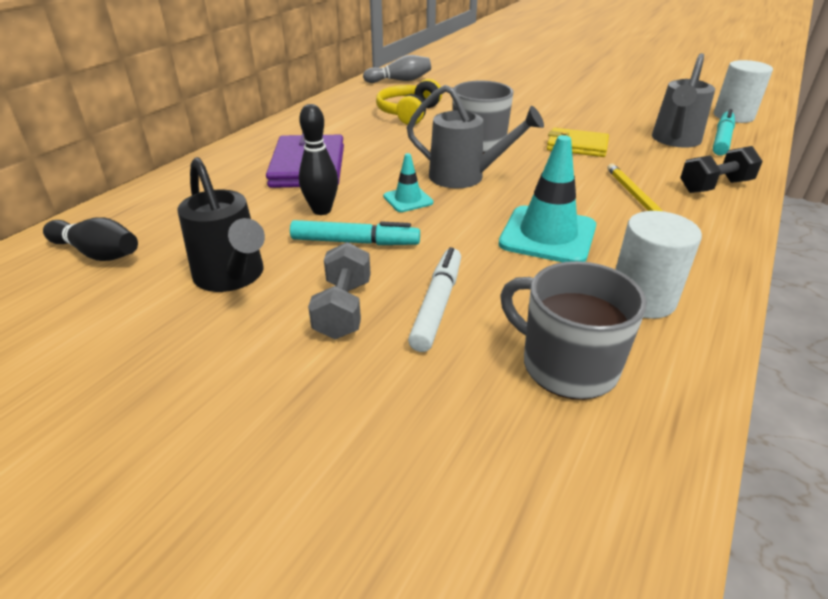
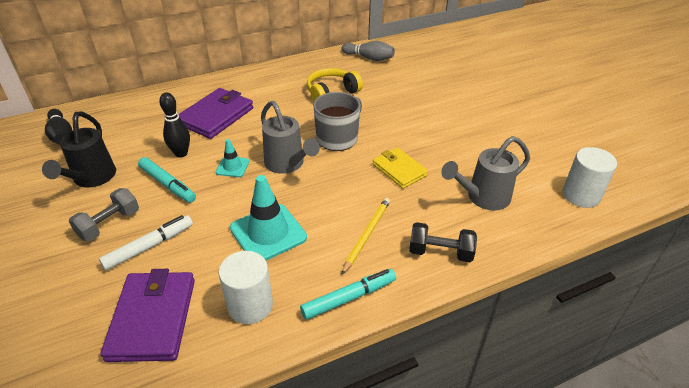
camera: 35 degrees right, 5 degrees up
(566, 365) = (153, 318): grey mug -> purple wallet
(722, 139) = (525, 214): turquoise marker -> turquoise marker (349, 298)

